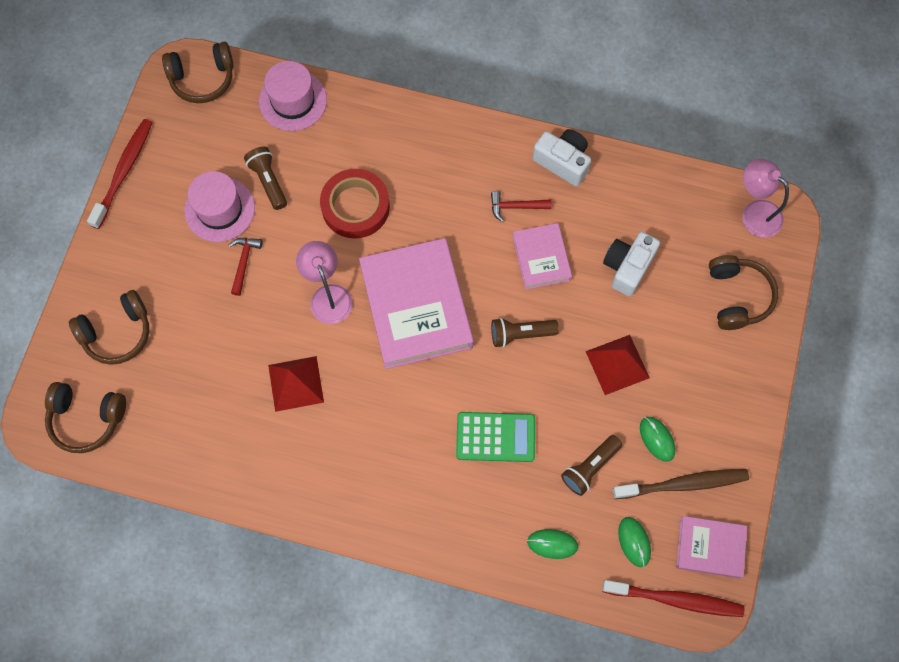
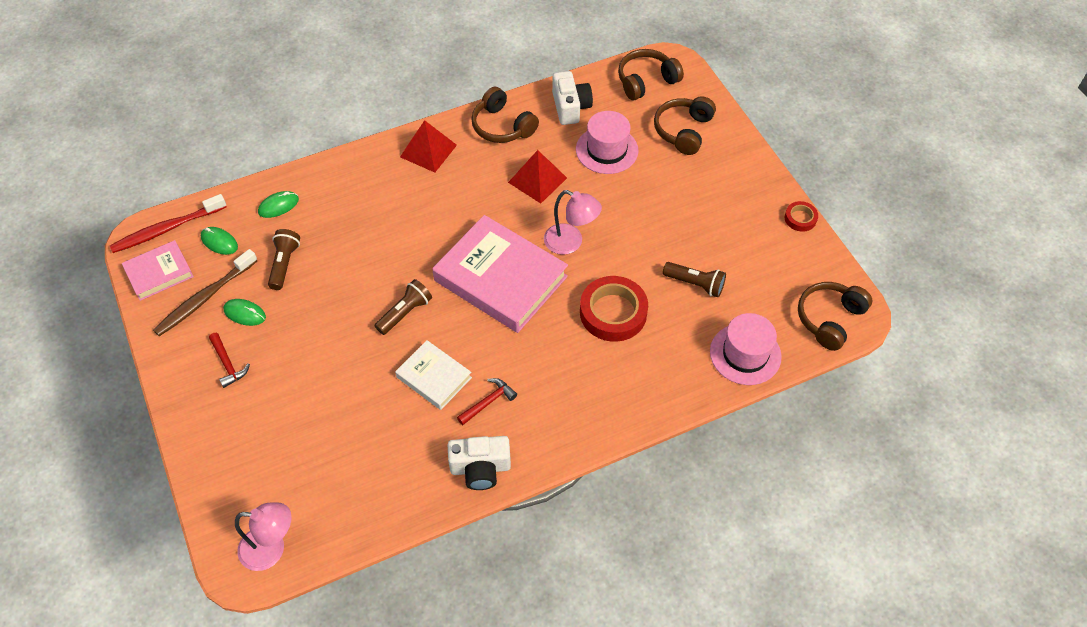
camera: 140 degrees right, 15 degrees down
(124, 172) = (800, 218): red toothbrush -> red tape
(219, 209) = (707, 242): pink hat -> pink hat (607, 150)
(244, 262) = (651, 222): red hammer -> red hammer (227, 364)
(495, 437) = (369, 238): green calculator -> none
(541, 258) = (434, 377): pink book -> white book
(617, 364) = (312, 343): red pyramid -> red pyramid (428, 151)
(627, 267) = (356, 420): white camera -> white camera (570, 107)
(737, 296) = (243, 462): brown headphones -> brown headphones (502, 126)

